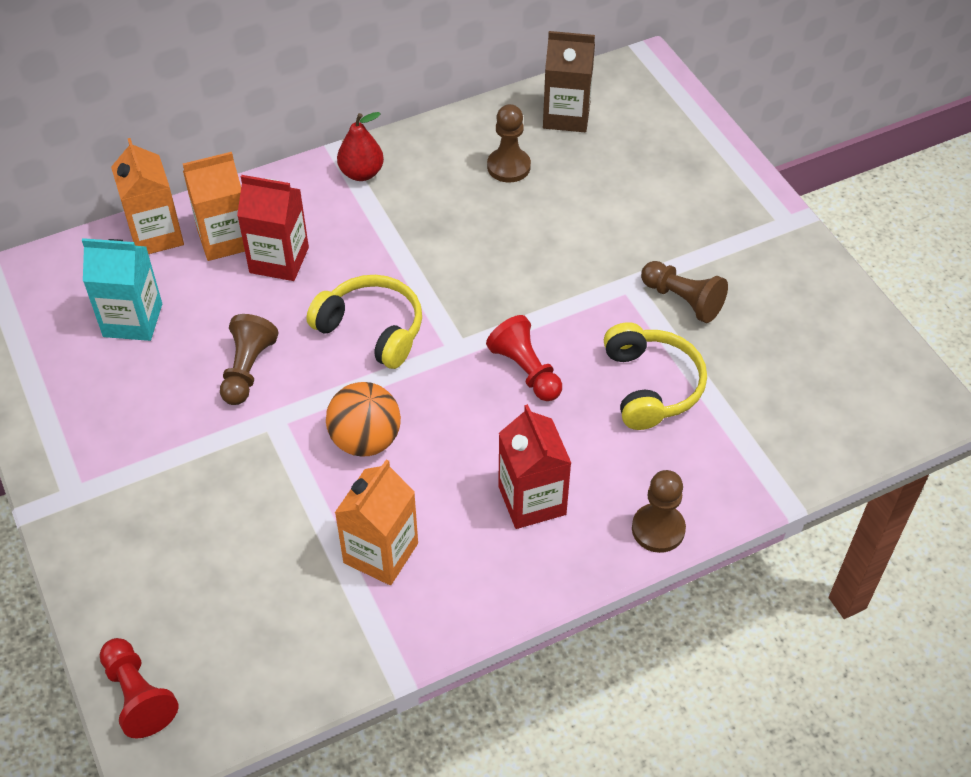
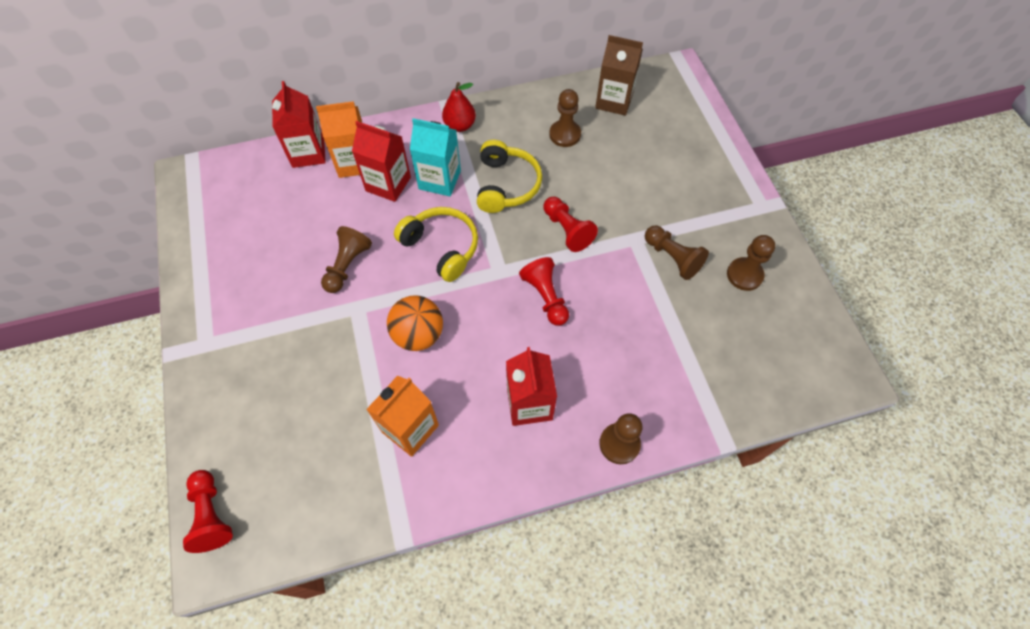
camera: 10 degrees right, 10 degrees up
(133, 320) = (277, 215): turquoise carton -> turquoise carton (439, 180)
(156, 235) = (308, 153): orange carton -> red carton
(537, 285) = (567, 230): none -> red pawn
(651, 386) = (636, 324): yellow headphones -> yellow headphones (506, 185)
(780, 308) = (744, 275): none -> brown pawn

